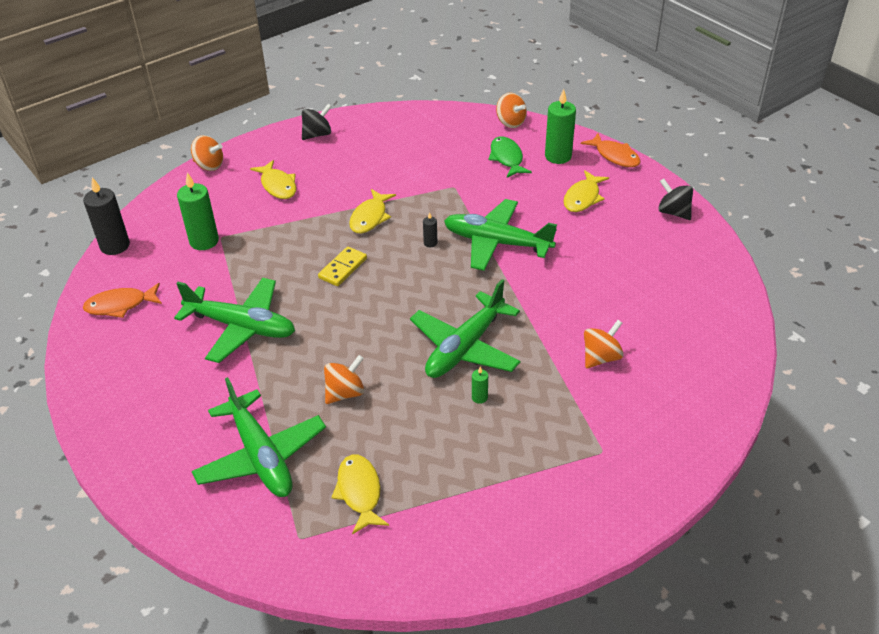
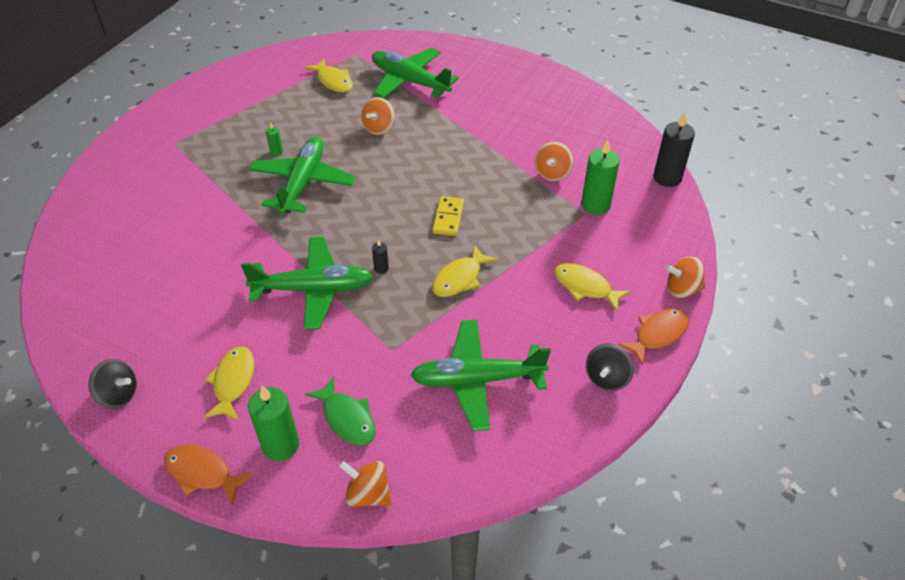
camera: 155 degrees right, 5 degrees up
(120, 305) = (603, 135): orange fish -> orange fish (658, 334)
(242, 327) = (493, 147): green plane -> green plane (477, 380)
(370, 217) = (459, 278): yellow fish -> yellow fish turned 135 degrees counterclockwise
(601, 357) = (184, 207): orange spinning top -> orange spinning top (552, 173)

